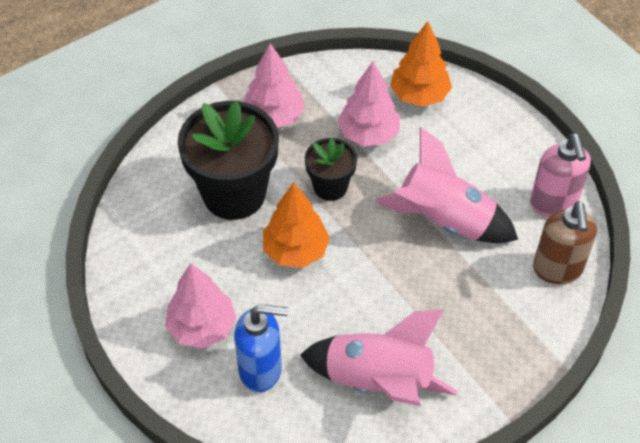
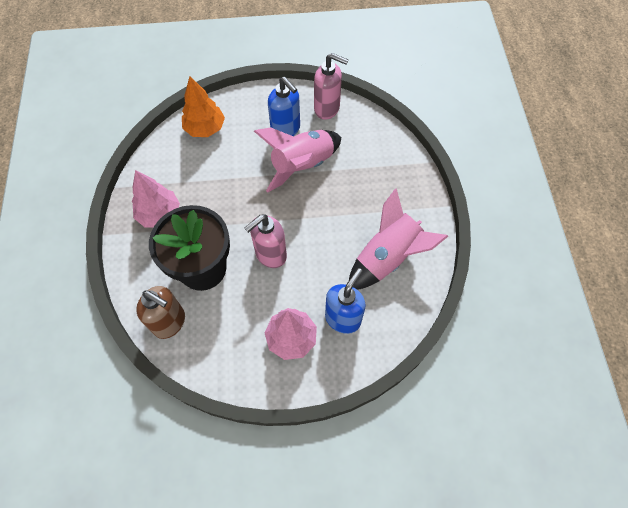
camera: 60 degrees left, 10 degrees up
(295, 250) = (270, 255): orange tree -> pink soap dispenser
(330, 187) = (237, 211): black flower pot -> none
(368, 134) = (213, 170): pink tree -> none
(483, 176) = (286, 130): none -> blue soap dispenser
(557, 269) = (370, 131): brown soap dispenser -> brown soap dispenser (170, 322)

